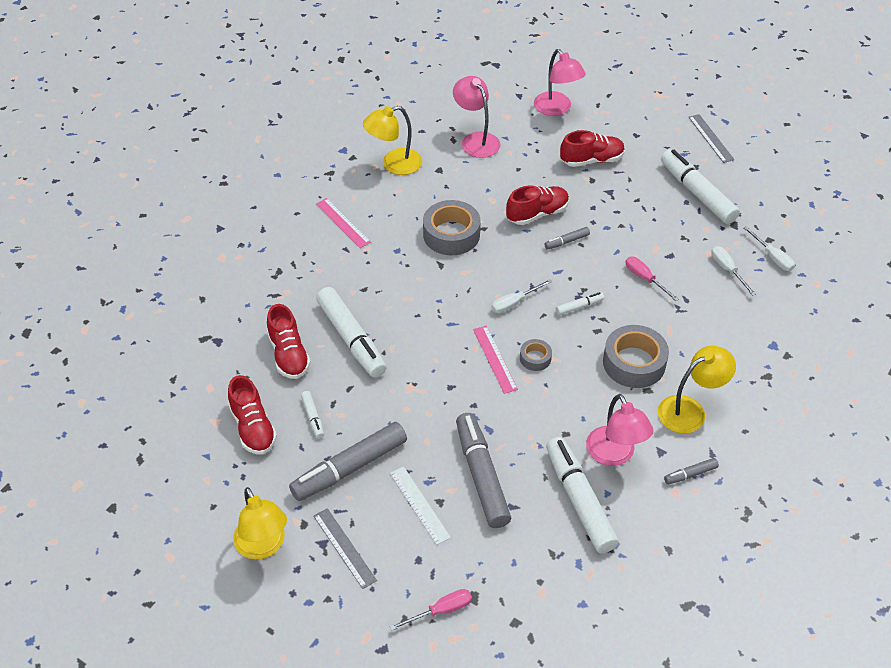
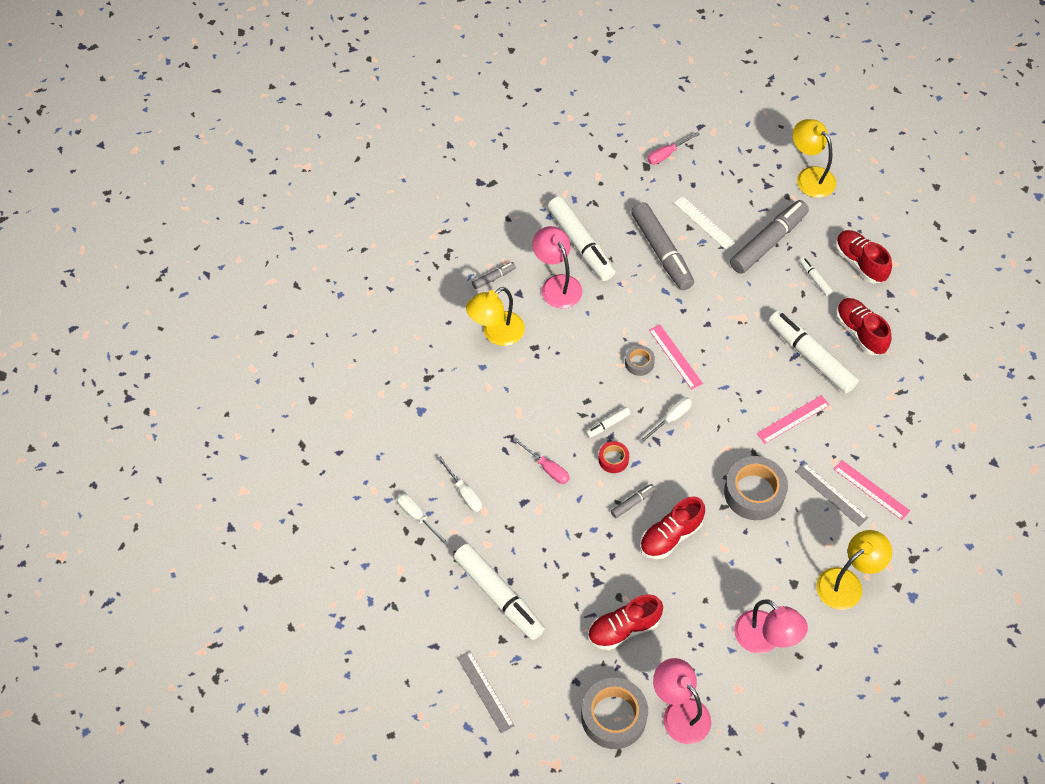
camera: 170 degrees right, 10 degrees up
(344, 547) = (750, 184): grey ruler -> grey ruler (831, 494)
(392, 286) = (793, 419): none -> pink ruler
(579, 277) = (613, 459): none -> red tape
(634, 363) = (549, 372): grey tape -> grey tape (613, 716)

